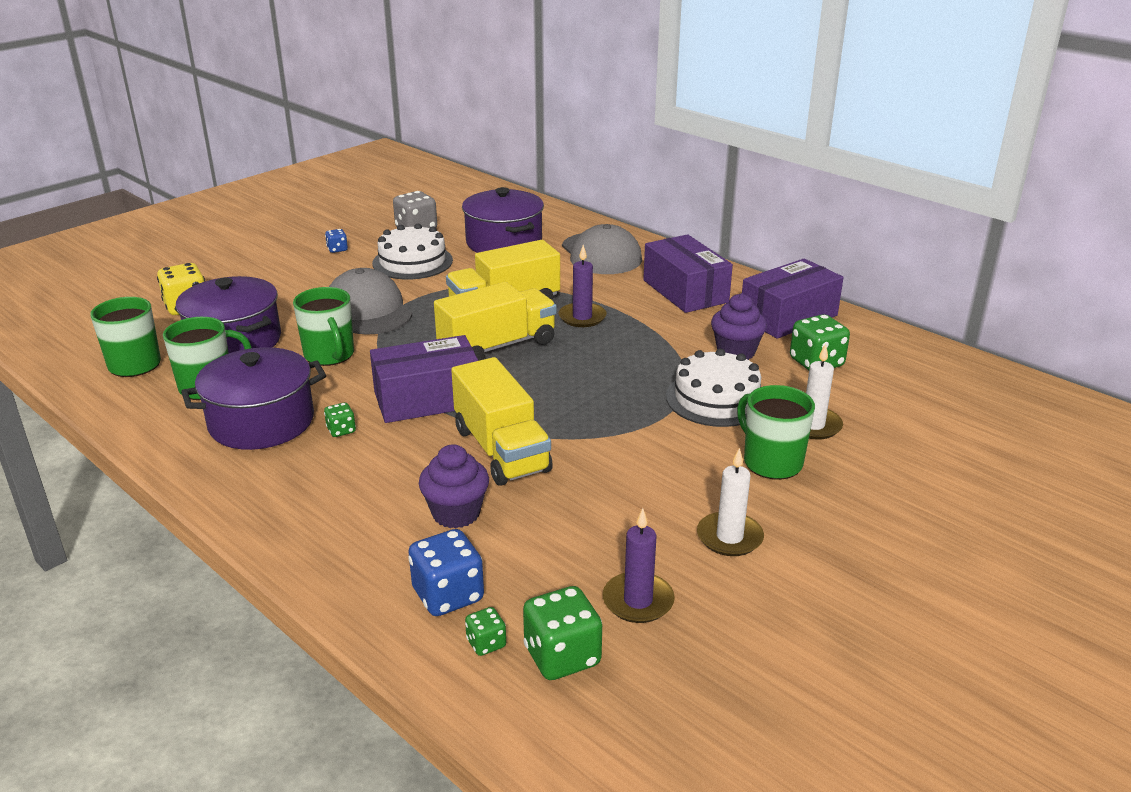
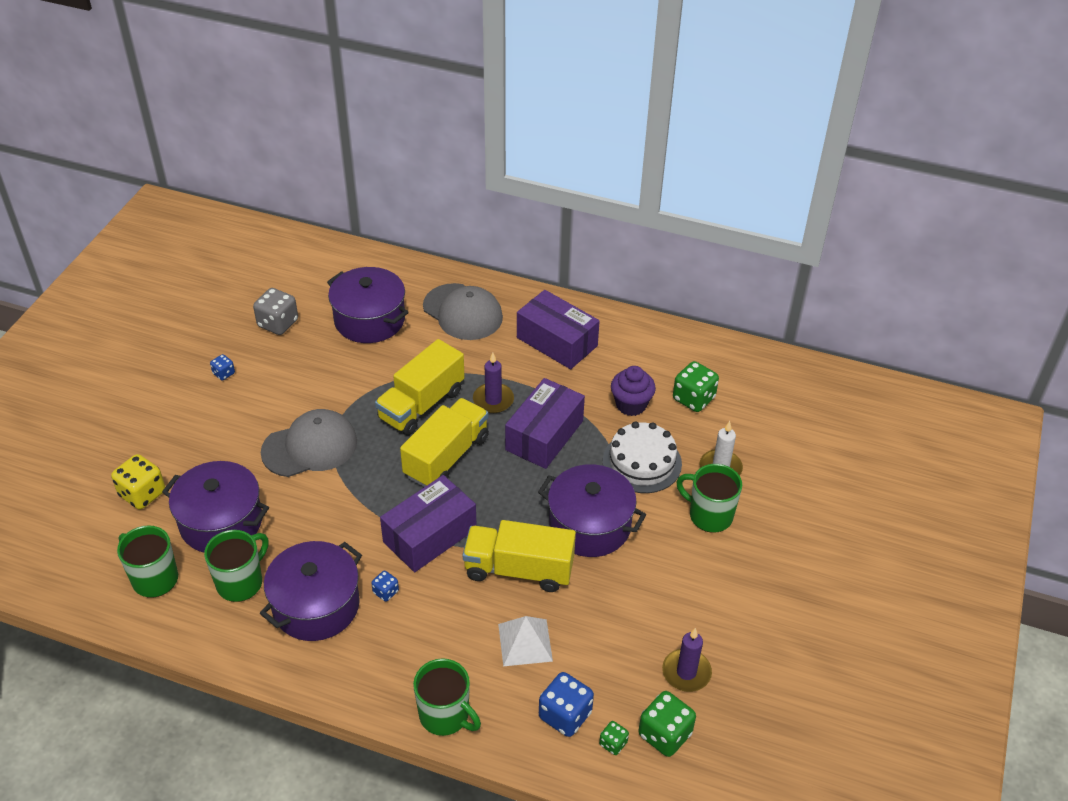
camera: 25 degrees left, 15 degrees up
(329, 355) = (316, 512): green mug -> green mug (445, 715)
(341, 430) = (386, 592): green dice -> blue dice
(368, 310) = (310, 447): grey cap -> grey cap turned 120 degrees clockwise
(412, 262) = (305, 371): white cake -> none
(456, 513) = (525, 642): purple cupcake -> white pyramid
(501, 450) = (518, 569): yellow truck -> yellow truck turned 150 degrees clockwise
(614, 434) = (590, 525): none -> purple pot
(729, 537) = (715, 596): white candle -> none
(788, 317) = (650, 350): purple box -> purple box (544, 435)

